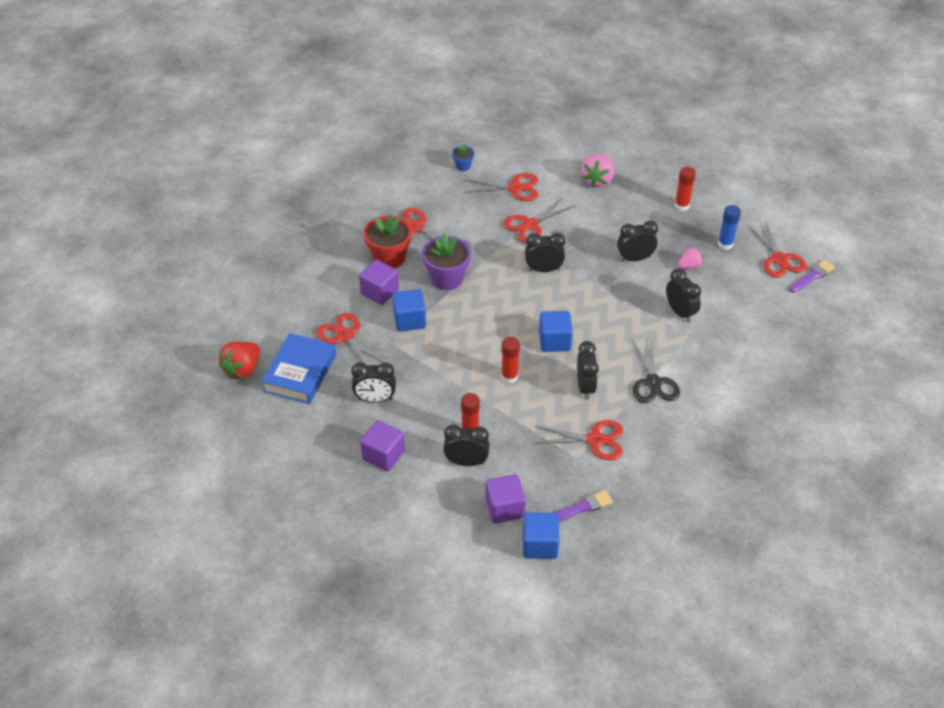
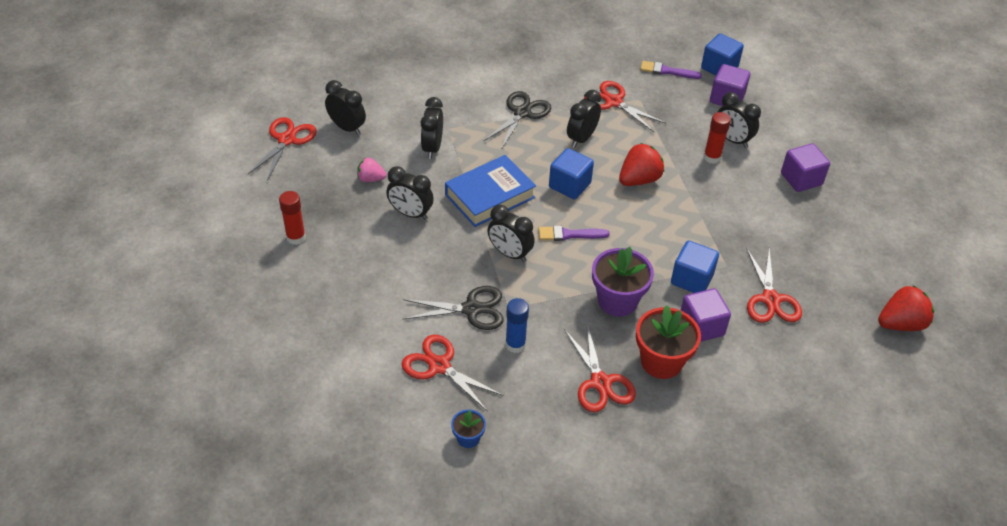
camera: 145 degrees left, 0 degrees up
(300, 373) = (840, 288): blue book -> blue book (490, 196)
(375, 399) = (778, 225): black clock -> black clock (347, 128)
(509, 376) = (639, 180): red glue stick -> red strawberry
(530, 225) = (471, 309): red scissors -> black scissors
(597, 180) = (340, 318): pink strawberry -> none
(725, 244) = (312, 178): blue glue stick -> blue glue stick (515, 344)
(812, 276) = (283, 113): purple brush -> purple brush (569, 234)

